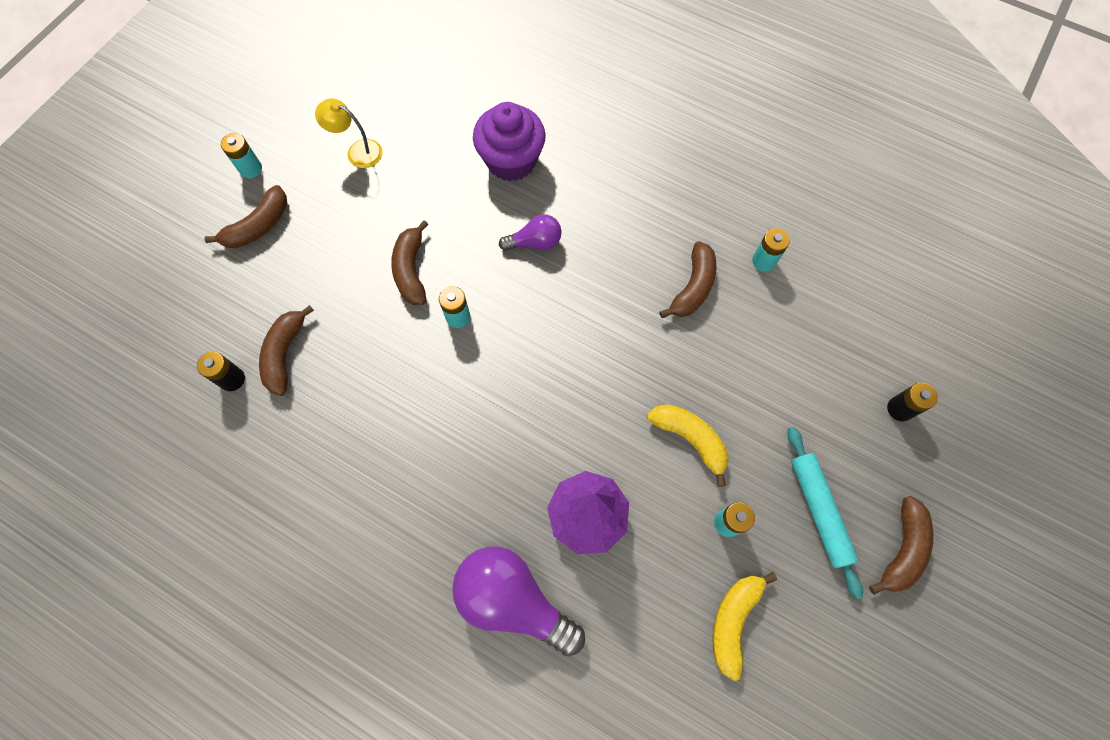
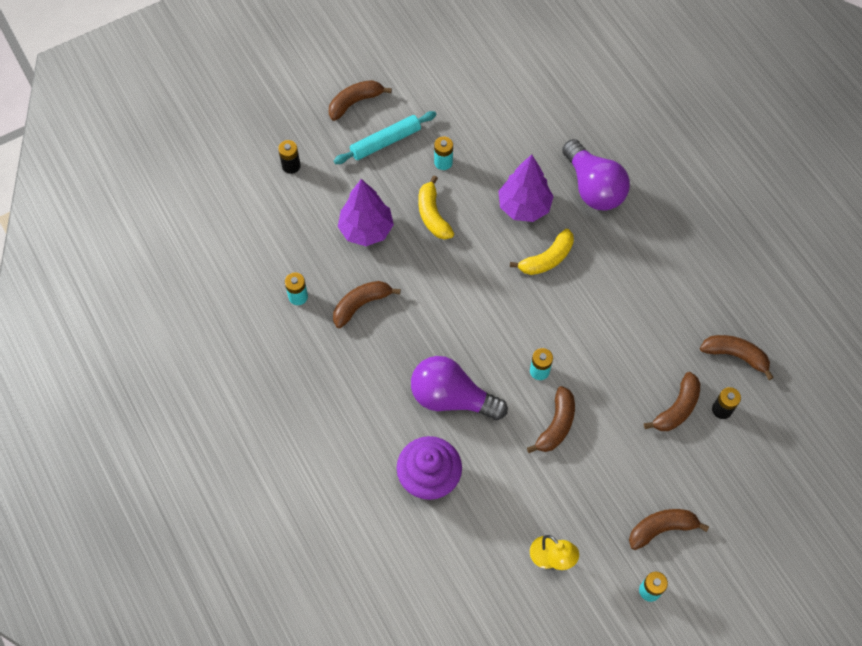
camera: 150 degrees left, 5 degrees down
(235, 454) = (735, 355): none -> brown banana
(535, 242) = (452, 398): purple light bulb -> purple light bulb, size x1.85
(733, 621) = (474, 118): yellow banana -> yellow banana (547, 259)
(751, 376) = (366, 230): none -> purple tree
(819, 510) = (385, 142): turquoise rolling pin -> turquoise rolling pin turned 45 degrees clockwise

